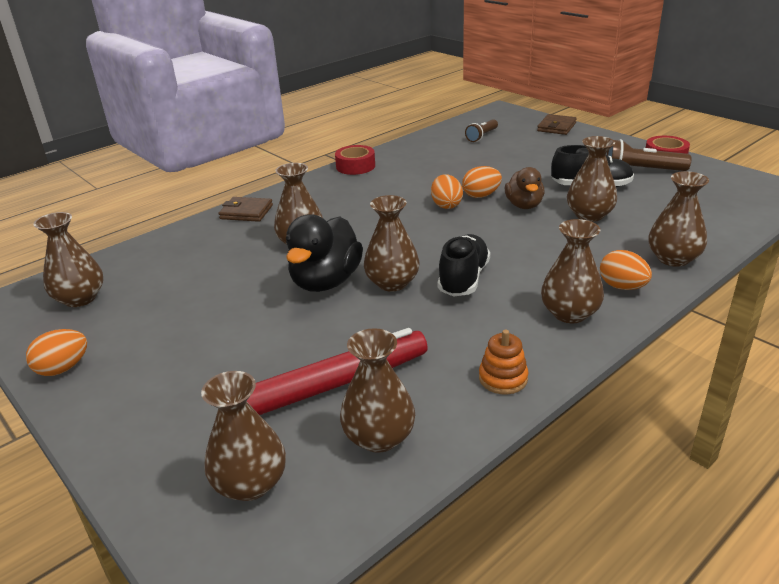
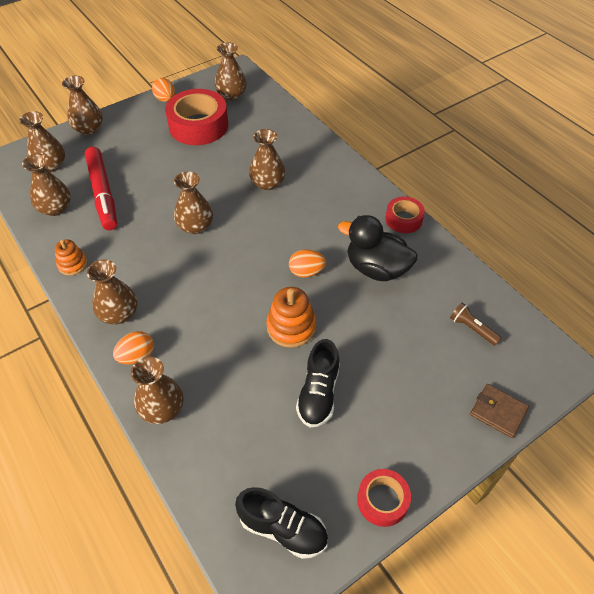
camera: 95 degrees right, 20 degrees up
(158, 317) = (198, 126): none -> red tape
(246, 212) = (326, 155): brown wallet -> none
(326, 282) = (210, 194): black duck -> black duck (376, 268)
(463, 279) = (185, 264): black shoe -> black shoe (283, 529)
(481, 195) = (319, 299): orange egg -> none
(524, 205) = (291, 327): brown duck -> orange stacking toy
(589, 215) = (257, 372): brown vase -> brown vase (89, 129)
(642, 171) = (348, 458): brown flashlight -> none

